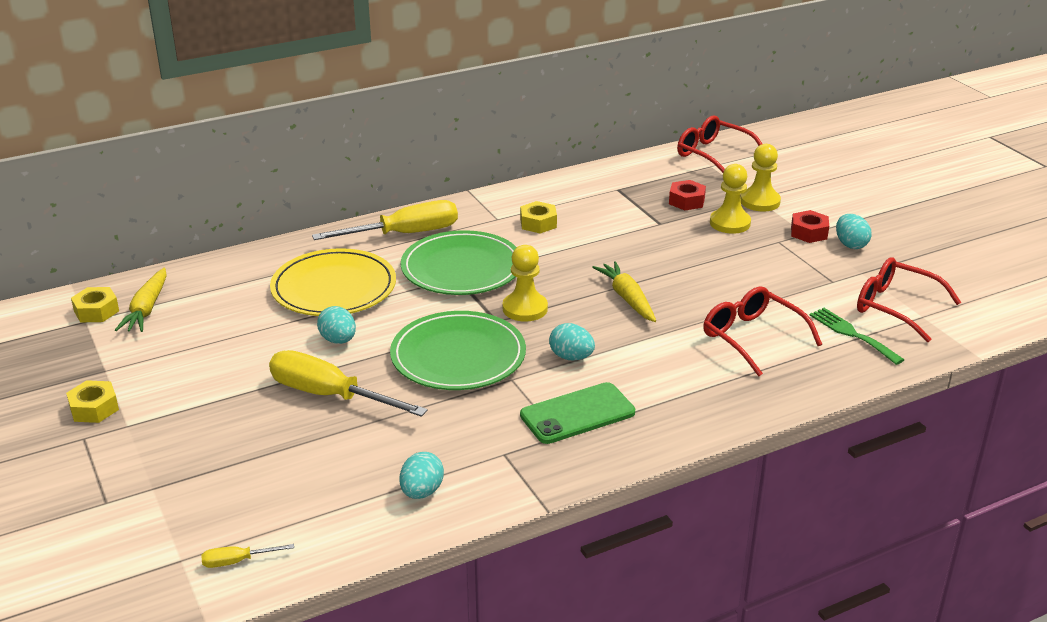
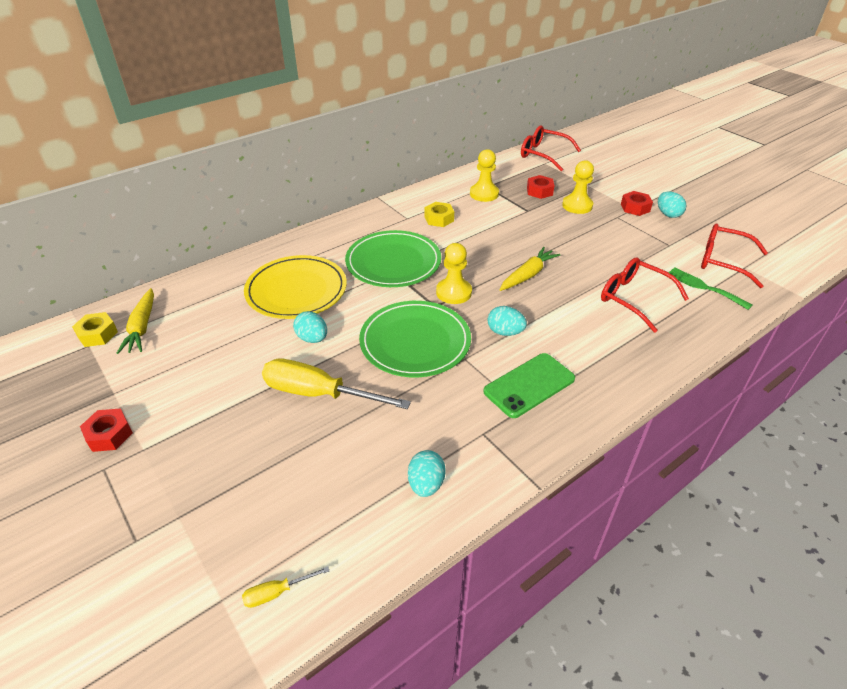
camera: 10 degrees left, 10 degrees up
(94, 408) = (109, 435): yellow nut -> red nut
(404, 234) = (340, 237): yellow screwdriver -> none
(627, 298) = (528, 275): yellow carrot -> yellow carrot turned 75 degrees clockwise
(760, 202) = (591, 187): yellow pawn -> yellow pawn (484, 194)

